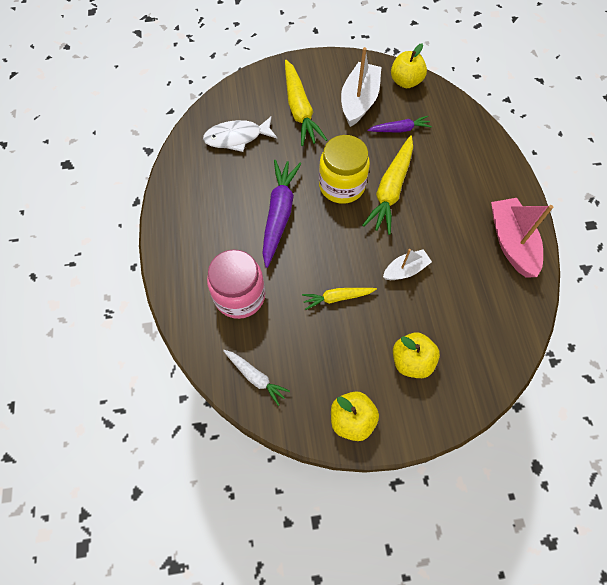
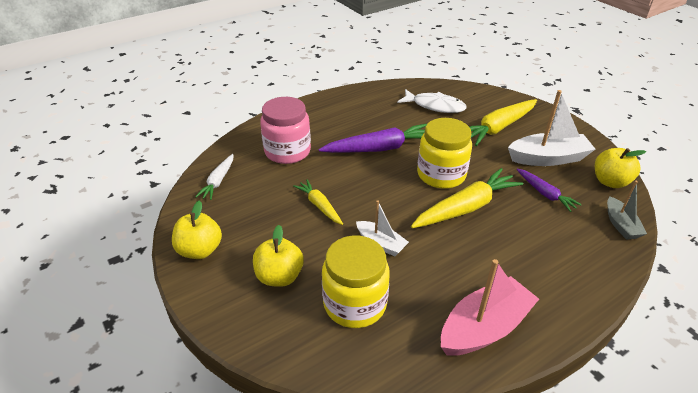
camera: 65 degrees right, 25 degrees down
(237, 137) = (435, 106): white fish -> white fish turned 150 degrees clockwise
(391, 190) = (466, 207): yellow carrot -> yellow carrot turned 150 degrees clockwise
(452, 106) = (620, 225): none -> grey boat
(461, 315) = (355, 304): none -> yellow jar

